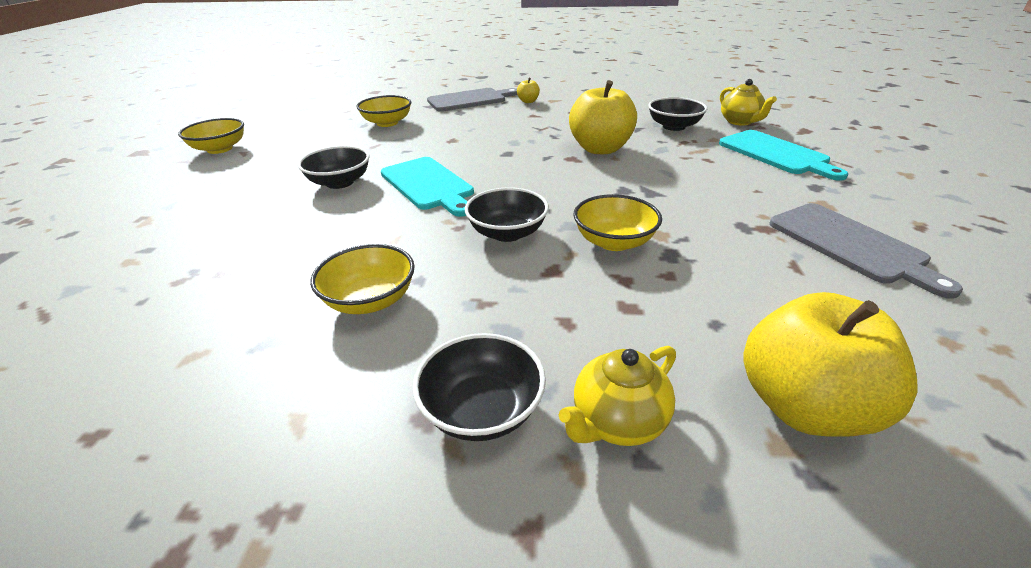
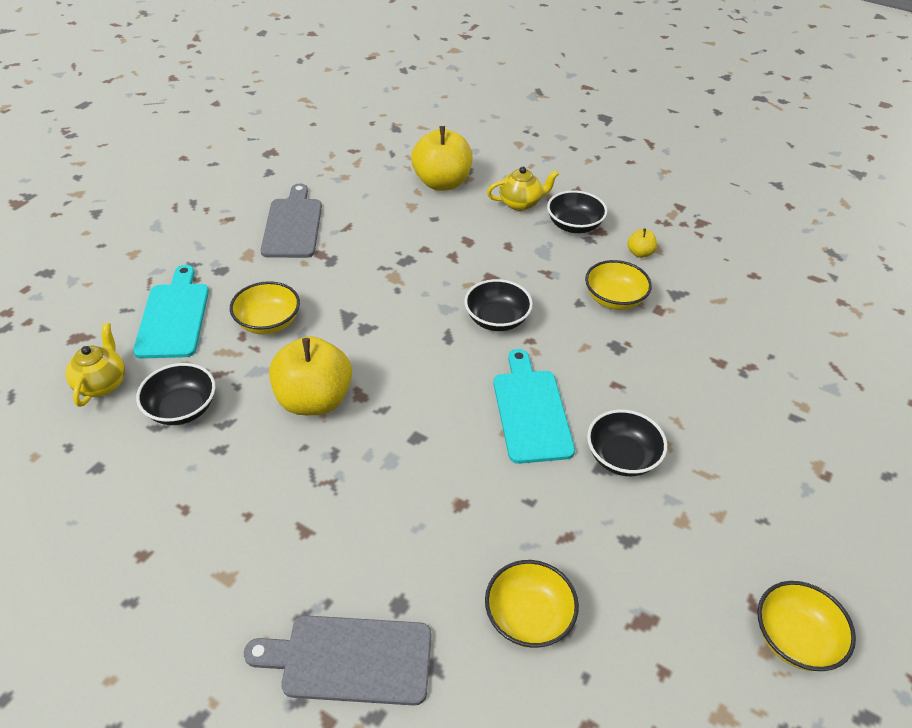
camera: 155 degrees left, 10 degrees up
(528, 101) = (265, 594): yellow apple -> yellow apple (640, 253)
(614, 241) = (430, 283): yellow bowl -> yellow bowl (268, 322)

